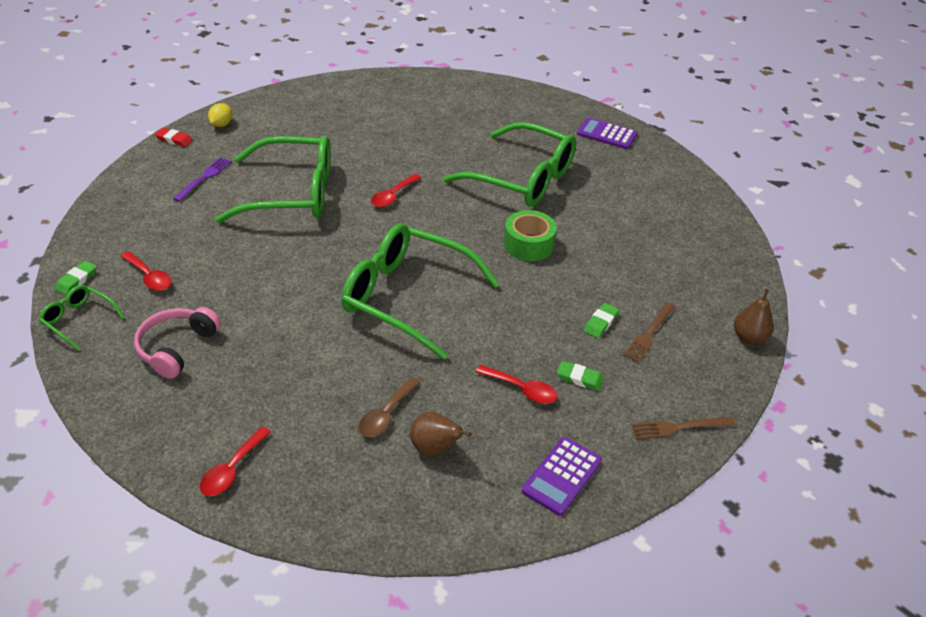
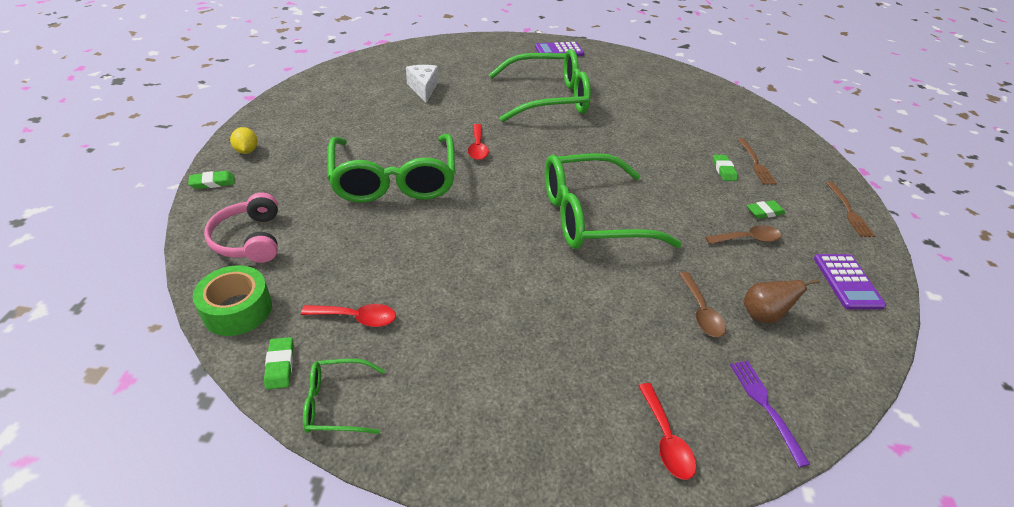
camera: 40 degrees left, 0 degrees up
(174, 139) = (212, 182): red eraser -> green eraser
(177, 348) = (472, 366): pink headphones -> pink headphones (250, 239)
(204, 178) = (291, 203): purple fork -> purple fork (765, 406)
(293, 193) = (394, 180): green glasses -> green glasses turned 120 degrees clockwise
(417, 124) = (423, 89): none -> white cheese
(522, 389) = (747, 239): red spoon -> brown spoon
(528, 244) = (614, 140): green tape -> green tape (237, 310)
(678, 427) = (849, 211): brown fork -> brown fork turned 45 degrees counterclockwise
(749, 337) = (800, 139): brown pear -> none

